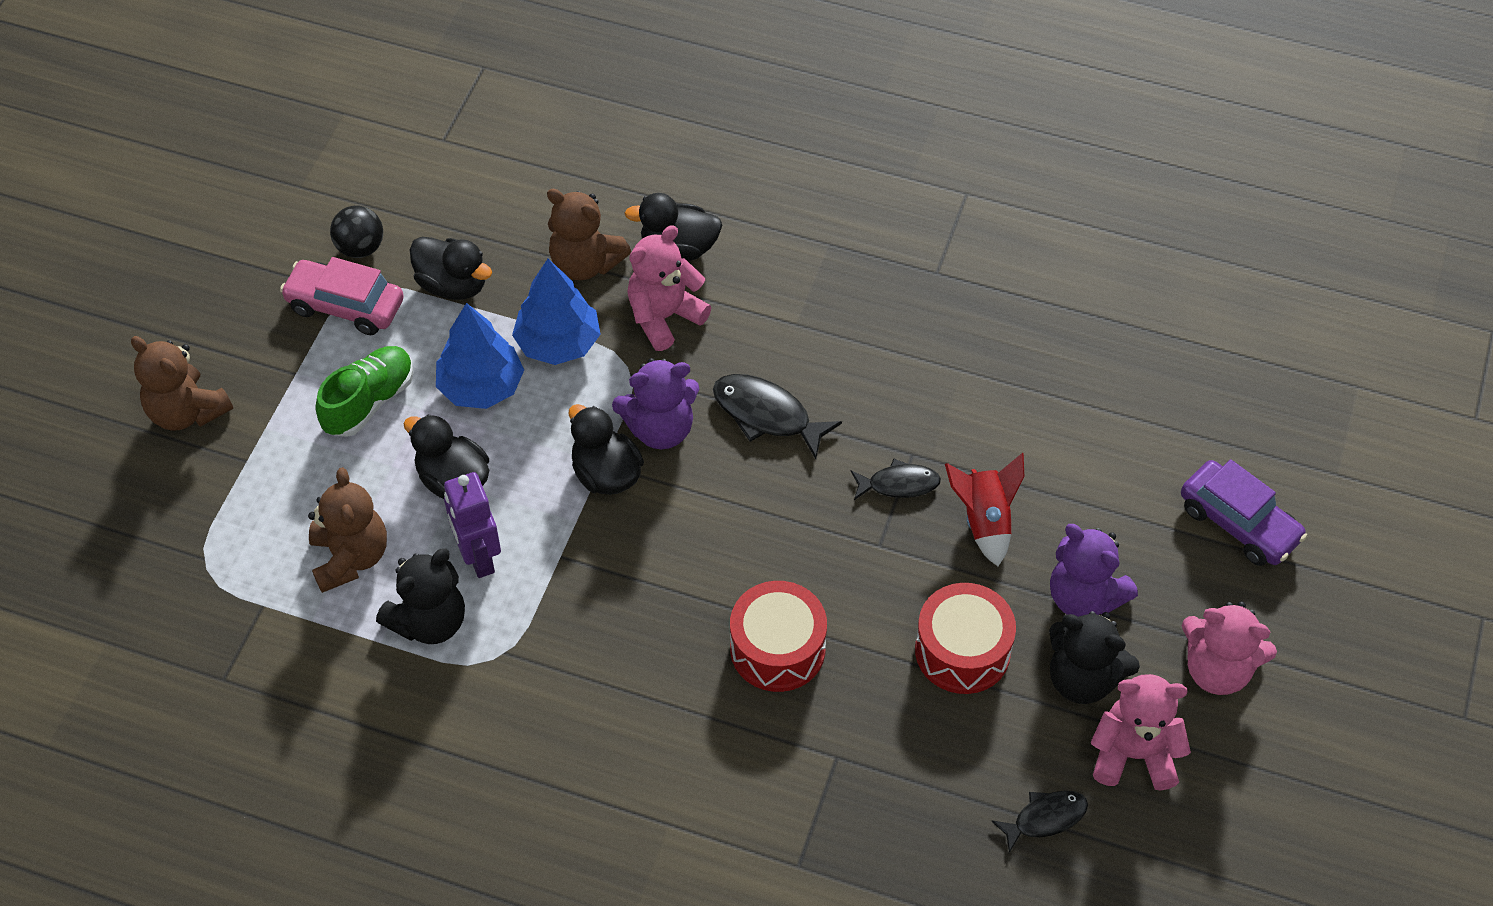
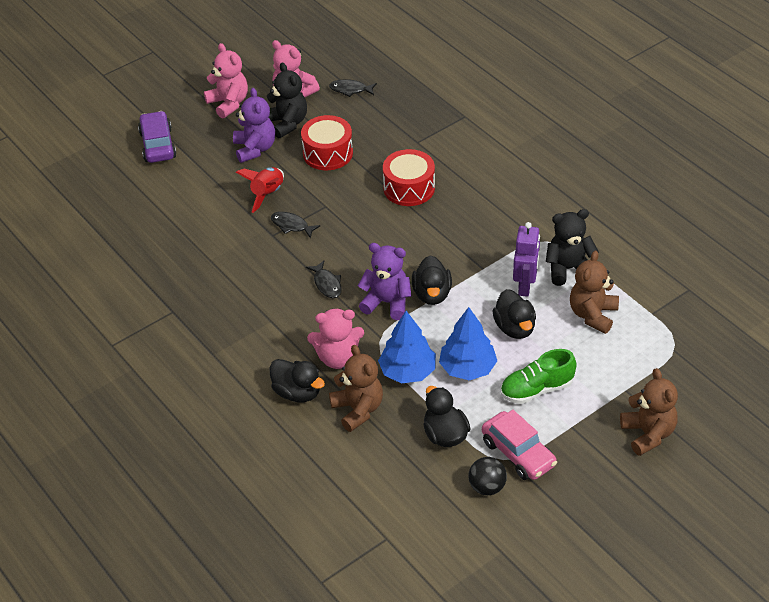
camera: 145 degrees left, 10 degrees down
(767, 415) = (327, 284): black fish -> black fish, size x0.66

